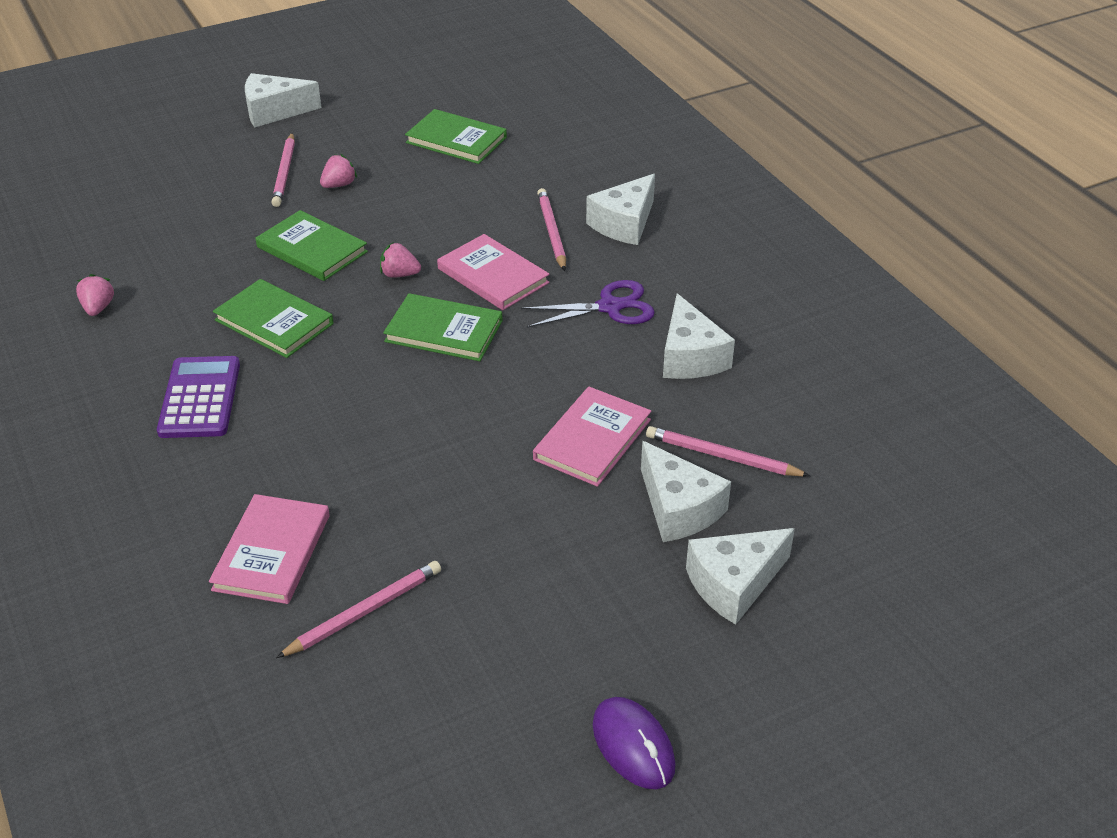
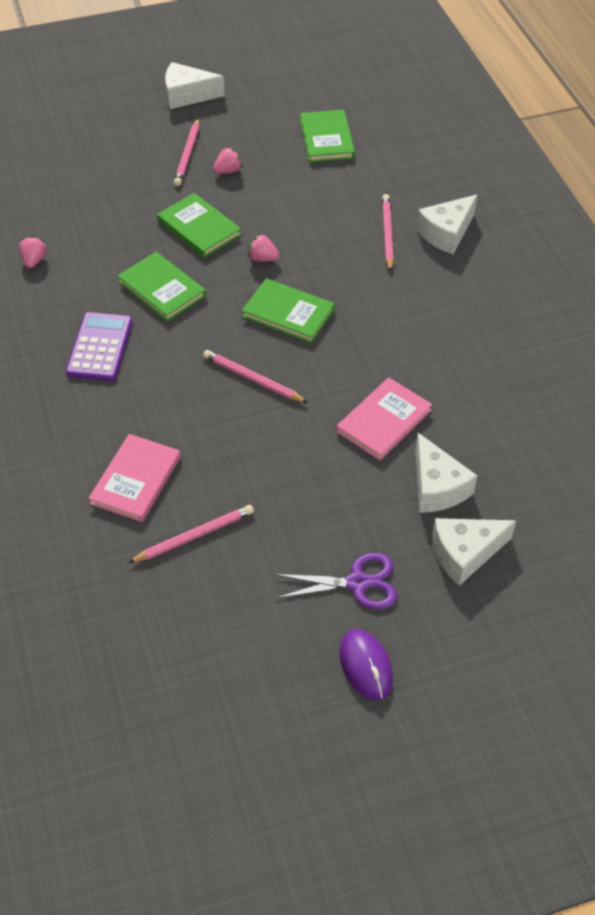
camera: 10 degrees right, 10 degrees up
(456, 140) = (327, 139): green book -> green book turned 45 degrees clockwise
(493, 276) = (334, 269): pink book -> none
(610, 307) = (420, 308): purple scissors -> purple scissors (357, 583)
(690, 357) = (473, 360): white cheese -> none
(723, 456) = (480, 448): pink pencil -> pink pencil (253, 379)

